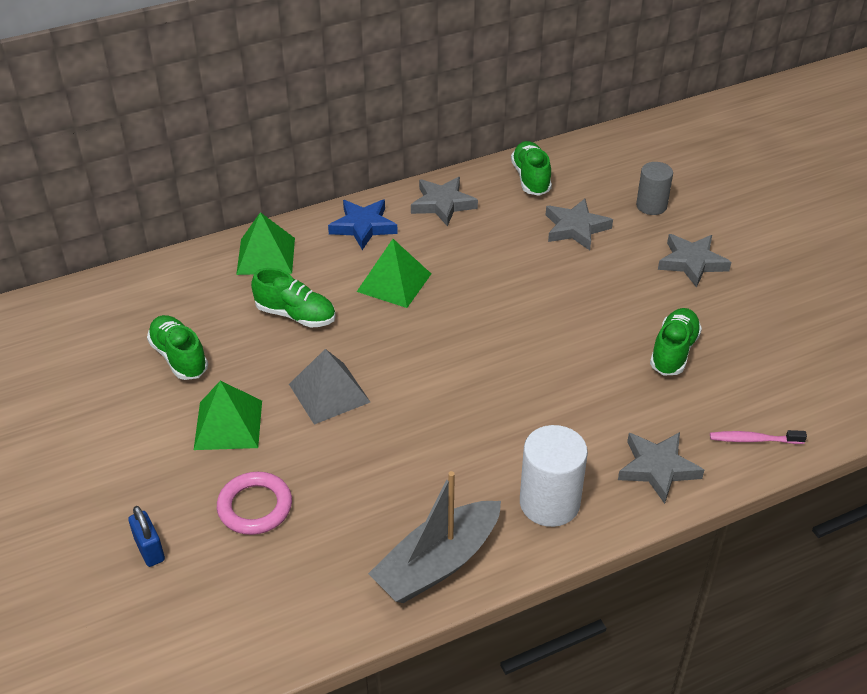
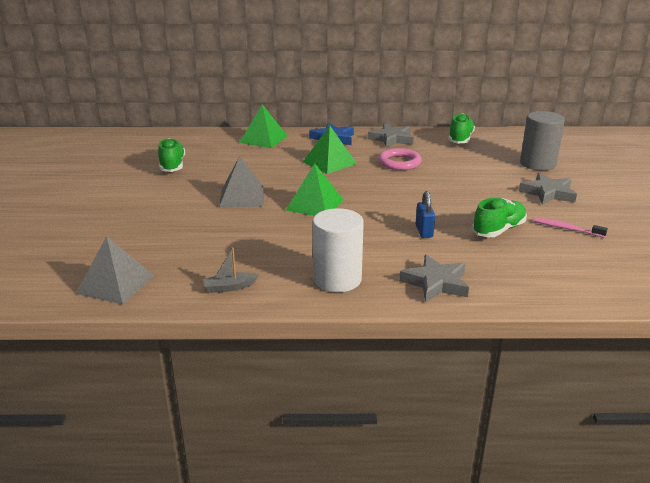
camera: 25 degrees right, 15 degrees down
(150, 550) = (66, 234): blue padlock -> blue padlock (424, 231)
(228, 425) = (169, 196): green pyramid -> green pyramid (314, 204)
(255, 507) = (145, 232): pink ring -> pink ring (399, 163)
(295, 612) = (115, 284): none -> grey pyramid
(296, 315) = (256, 163): green shoe -> none
(437, 563) = (229, 287): grey boat -> grey boat, size x0.45
(575, 228) = (473, 163): grey star -> none
(651, 206) = (537, 164): grey cylinder -> grey cylinder, size x1.52
(753, 440) = (528, 287): pink toothbrush -> pink toothbrush (566, 229)

